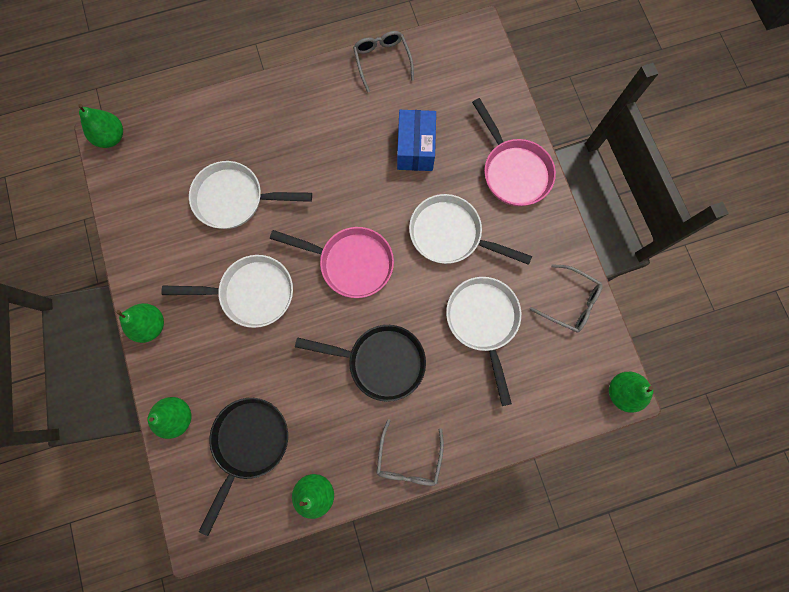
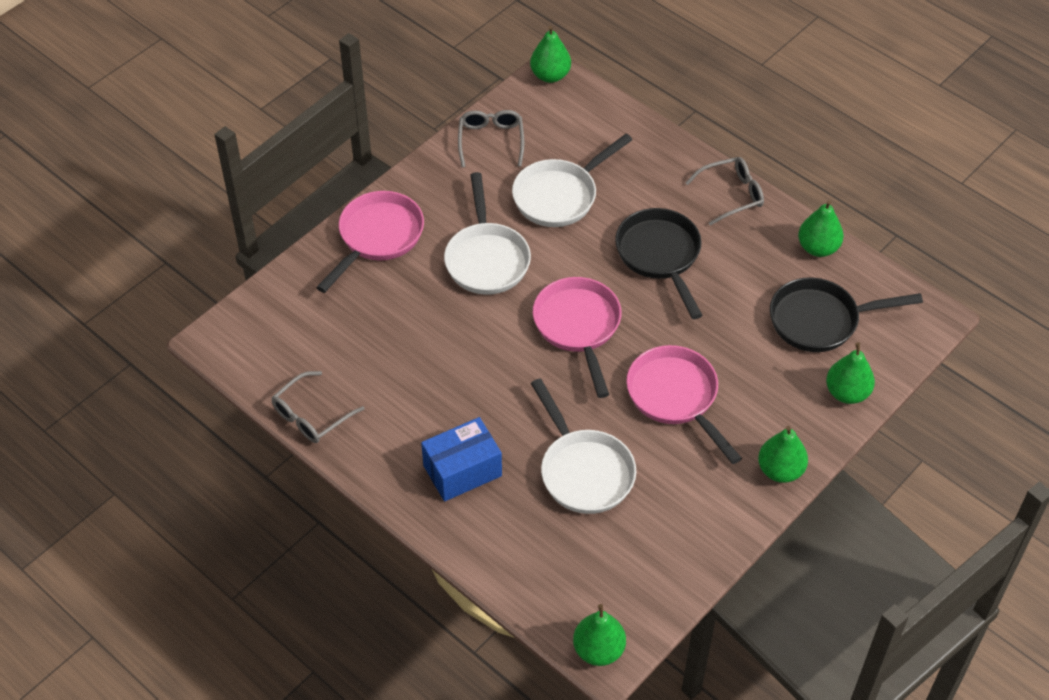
camera: 120 degrees left, 25 degrees down
(251, 293) = (676, 397): white pan -> pink pan
(415, 148) = (406, 332): blue box -> blue box (462, 471)

